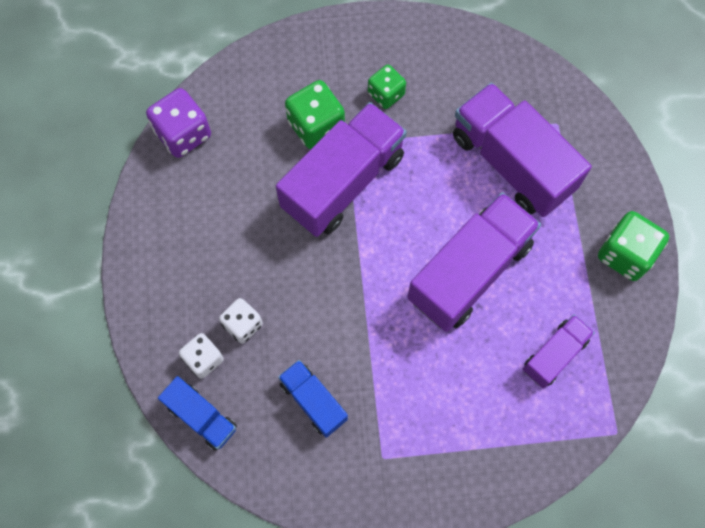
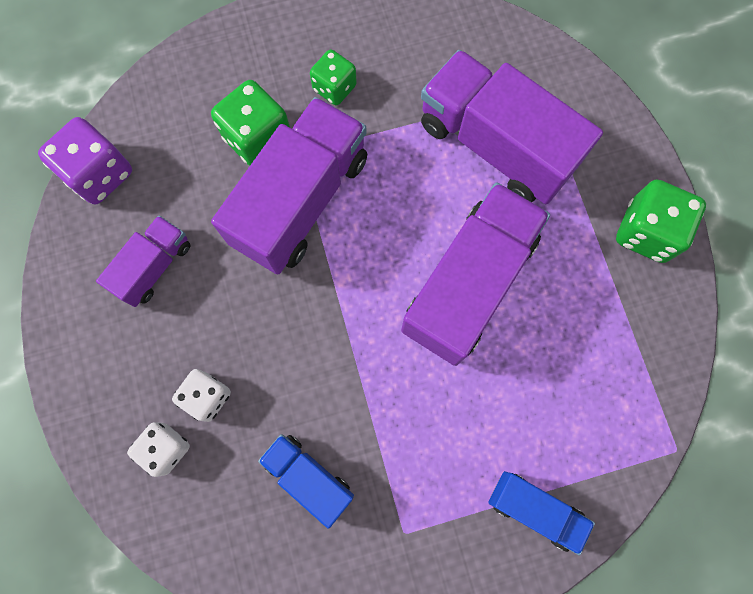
camera: 10 degrees left, 5 degrees up
(201, 417) = (174, 522): blue truck -> blue truck (534, 509)
(554, 355) = (586, 368): purple truck -> purple truck (154, 267)

